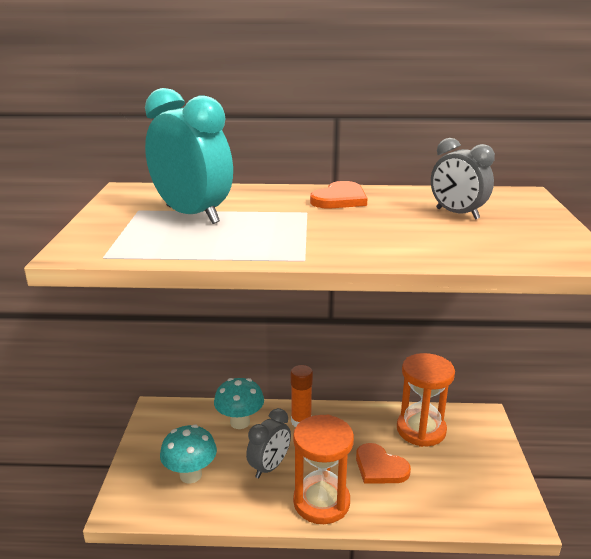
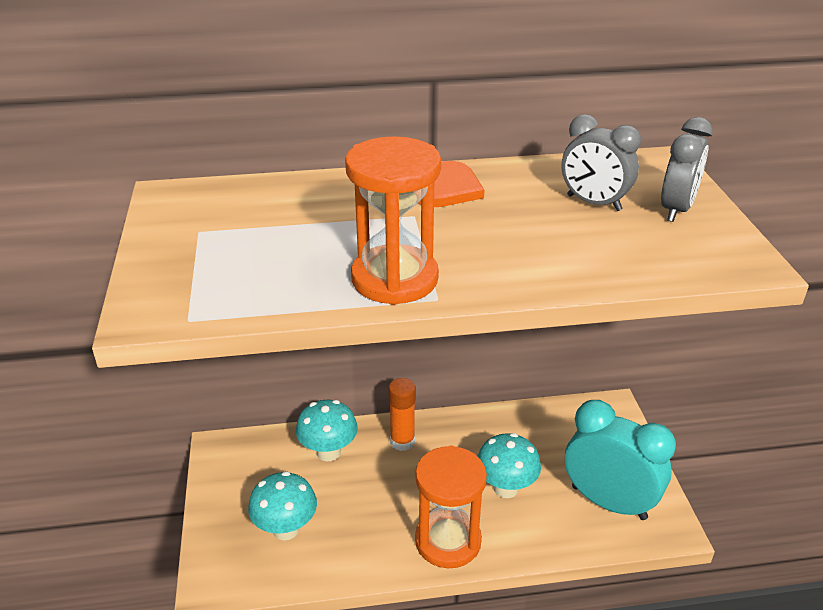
camera: 10 degrees left, 10 degrees up
(192, 215) = (272, 234): turquoise clock -> turquoise clock (608, 502)
(269, 467) = (378, 505): grey clock -> grey clock (676, 209)
(380, 467) = (506, 488): orange heart -> turquoise mushroom
(421, 430) = (544, 434): orange hourglass -> orange hourglass (394, 279)

